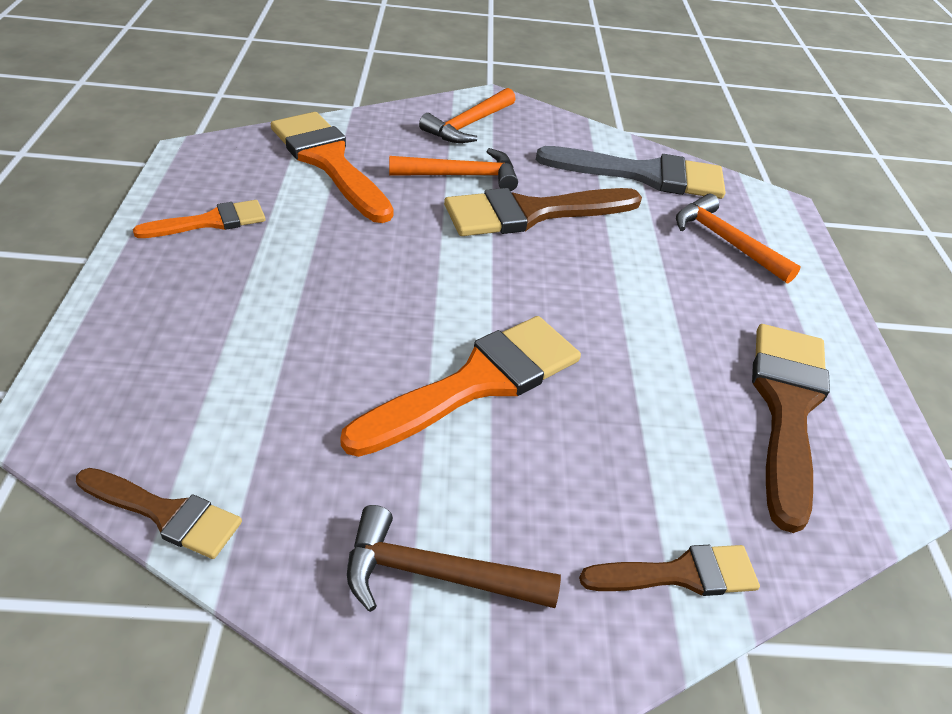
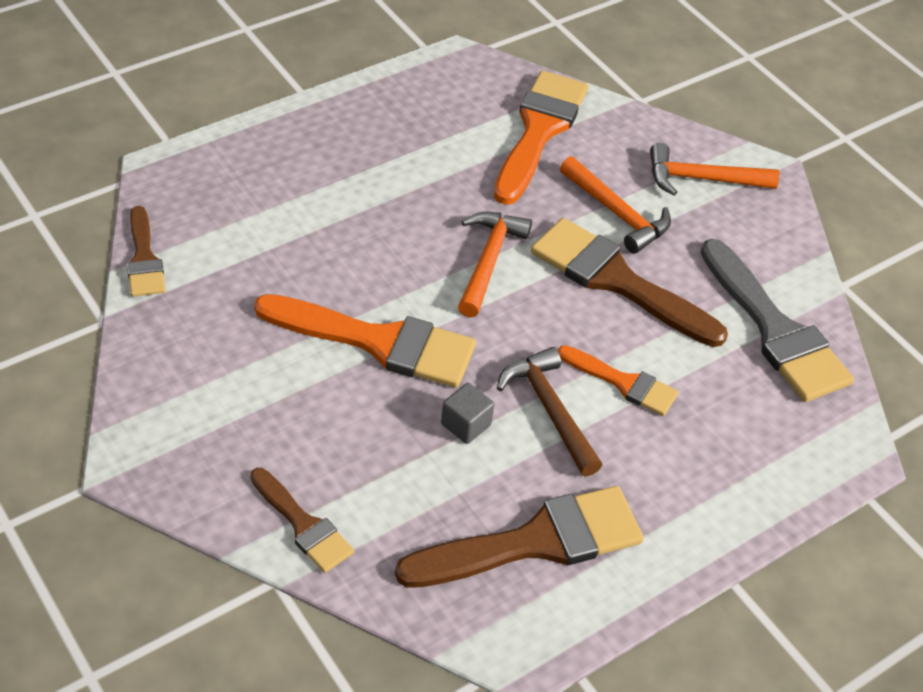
camera: 55 degrees right, 5 degrees up
(210, 222) = (396, 118): orange brush -> orange brush (623, 383)
(435, 574) = (201, 398): brown hammer -> brown hammer (549, 409)
(624, 379) = (466, 424): none -> grey cube
(725, 241) = (733, 428): orange hammer -> orange hammer (488, 260)

